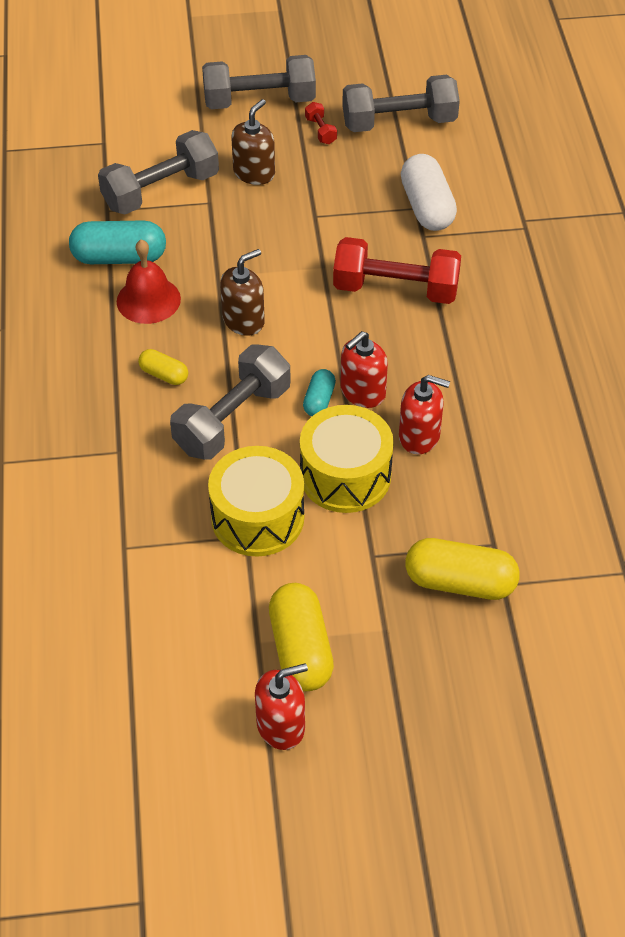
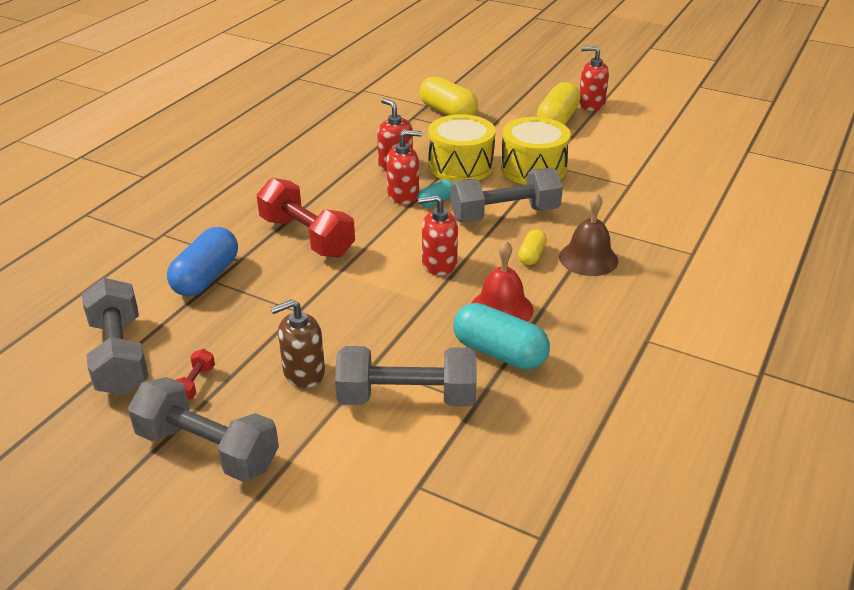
camera: 145 degrees left, 15 degrees down
(105, 399) = (588, 258): none -> brown bell
(164, 375) = (531, 255): yellow capsule -> yellow capsule turned 45 degrees clockwise
(243, 320) = (439, 264): brown soap dispenser -> red soap dispenser
(399, 122) = (120, 356): grey dumbbell -> grey dumbbell turned 45 degrees clockwise
(427, 207) = (206, 277): white capsule -> blue capsule

